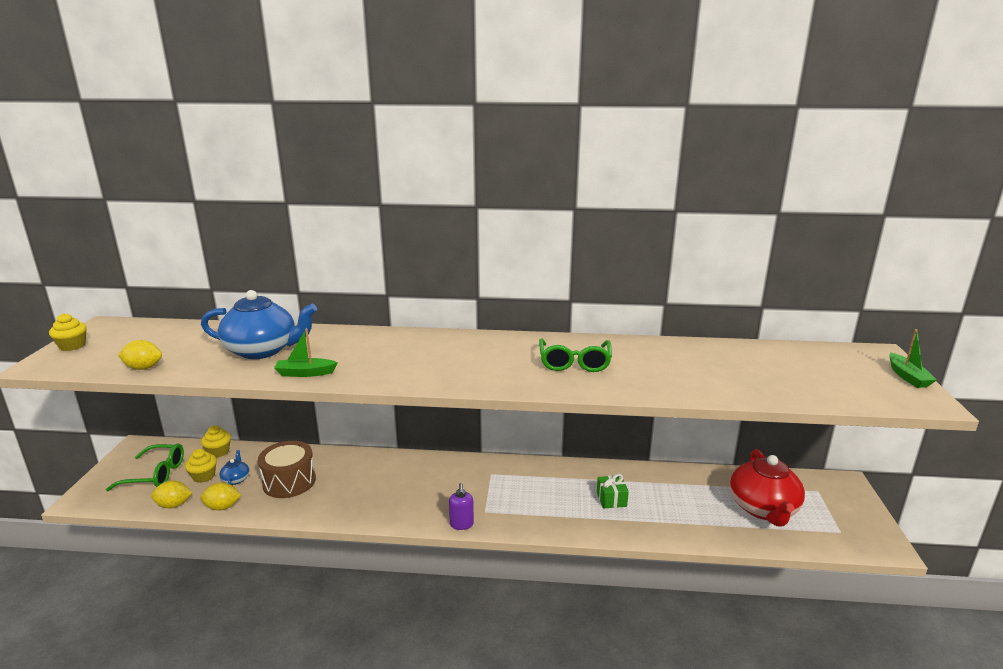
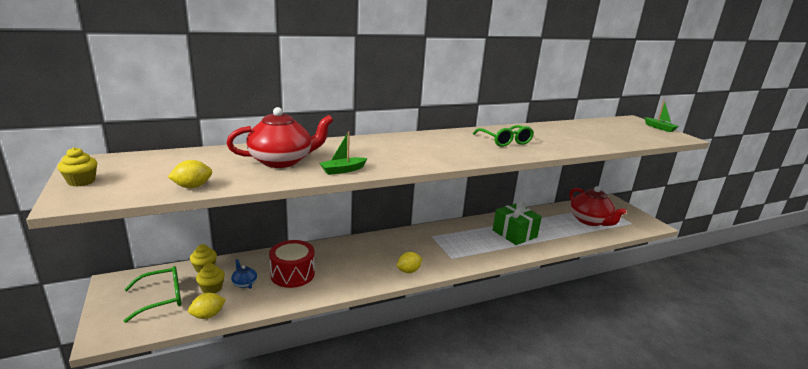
camera: 30 degrees left, 0 degrees up
(222, 507) = (255, 305): yellow lemon -> yellow lemon (408, 271)
(263, 350) = (282, 161): blue teapot -> red teapot
(289, 481) = (292, 274): brown drum -> red drum
(461, 524) = (445, 269): purple soap dispenser -> none
(611, 499) = (514, 234): green gift -> green gift, size x1.89

